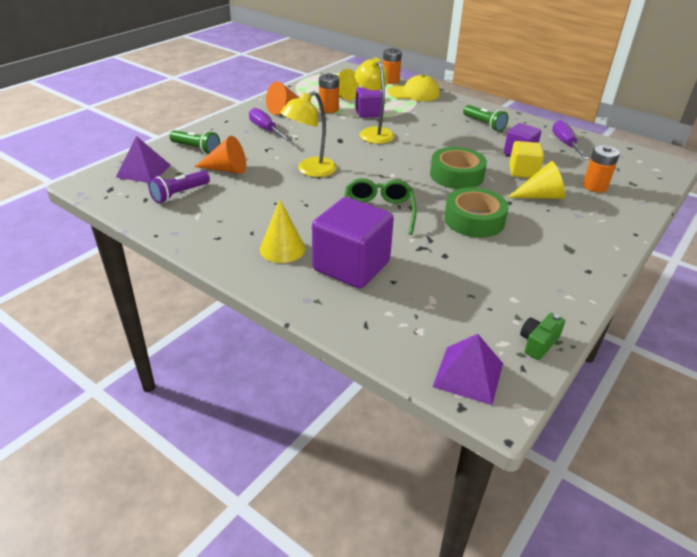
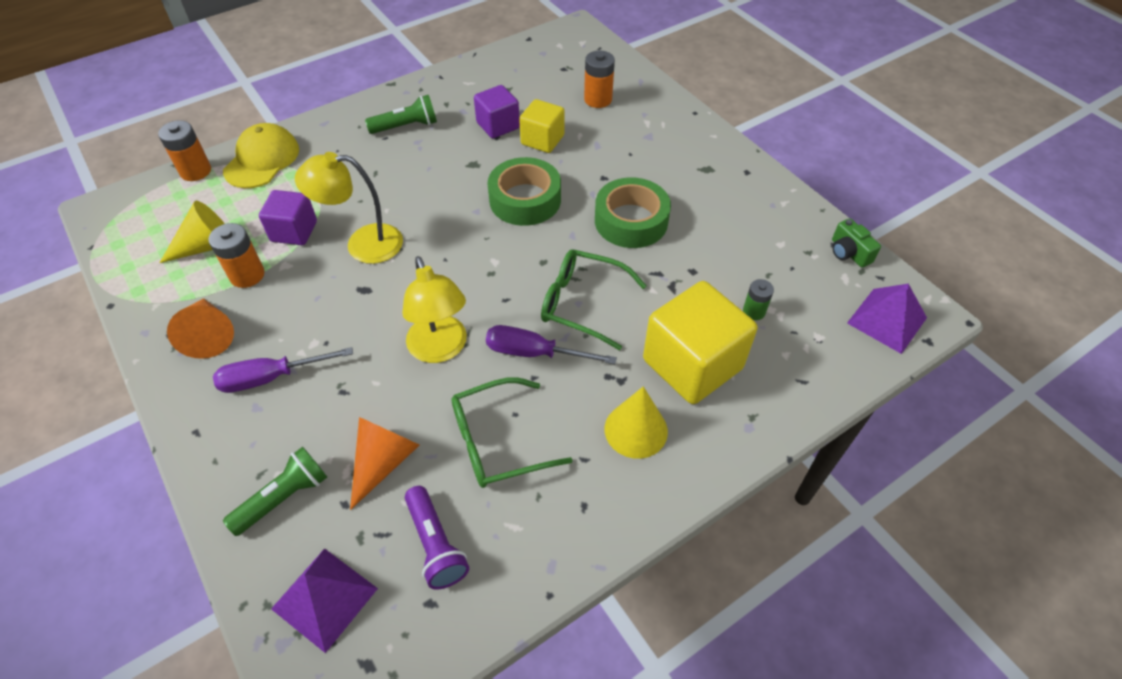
camera: 70 degrees left, 15 degrees up
(252, 200) = (497, 441): none -> green glasses
(351, 266) = (692, 364): purple cube -> yellow cube
(423, 291) = (754, 311): none -> green battery
(541, 196) = (601, 148): yellow cone -> none
(565, 144) = (495, 80): purple screwdriver -> purple screwdriver (534, 353)

